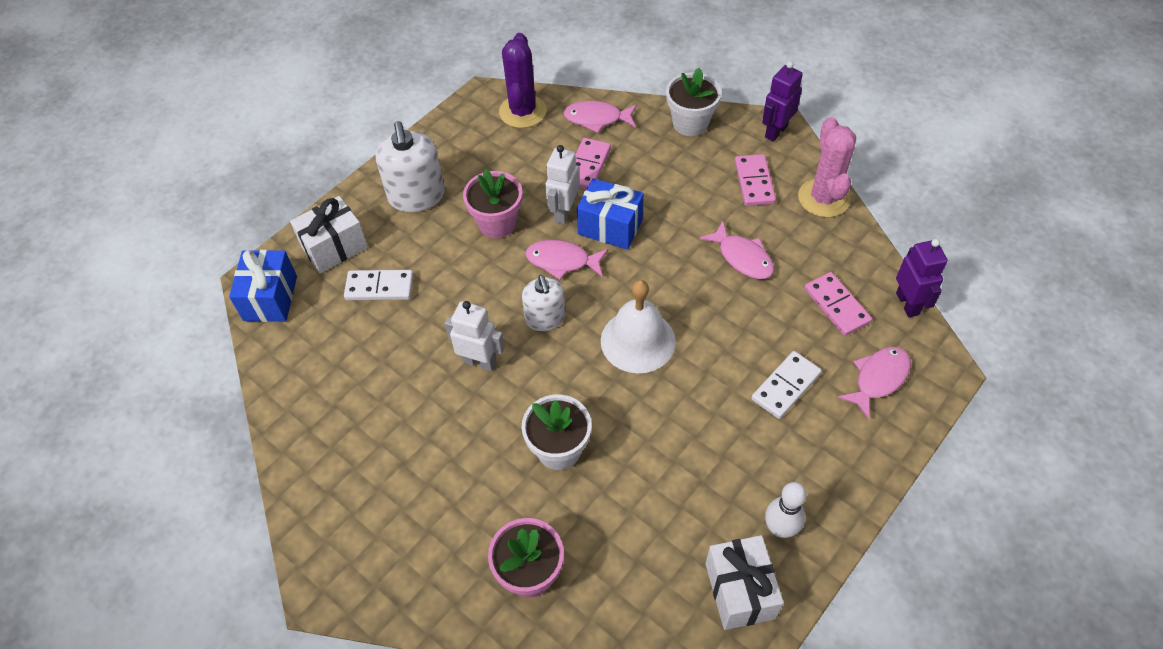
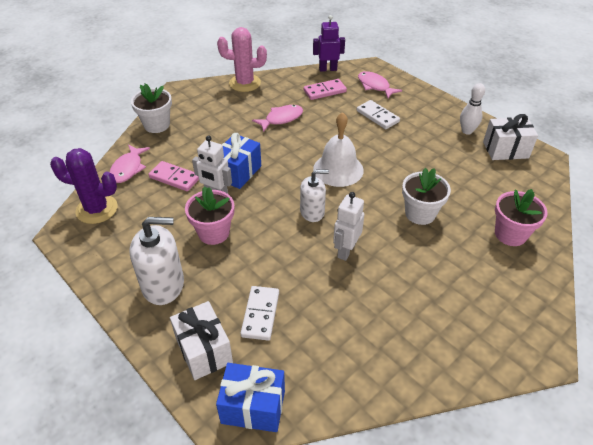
camera: 85 degrees left, 10 degrees down
(562, 261) = (262, 199): pink fish -> none
(754, 182) = (222, 106): pink domino -> none
(775, 131) = (182, 92): purple robot -> none

